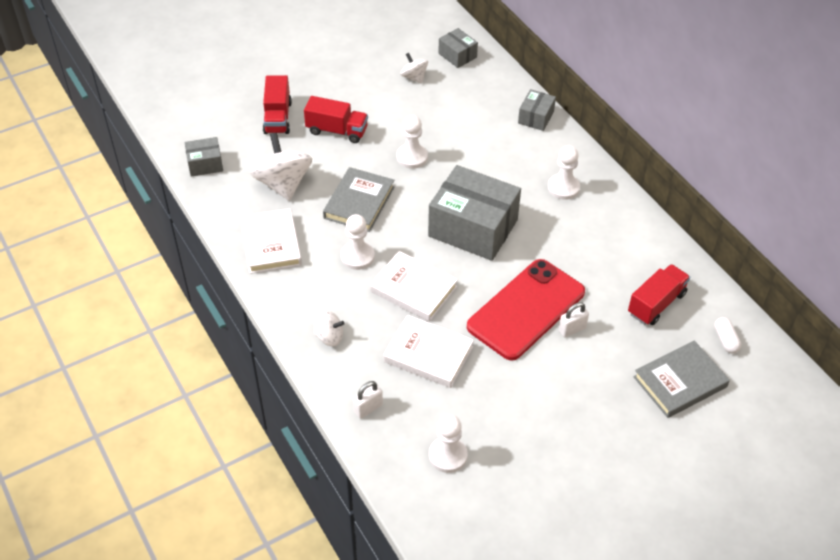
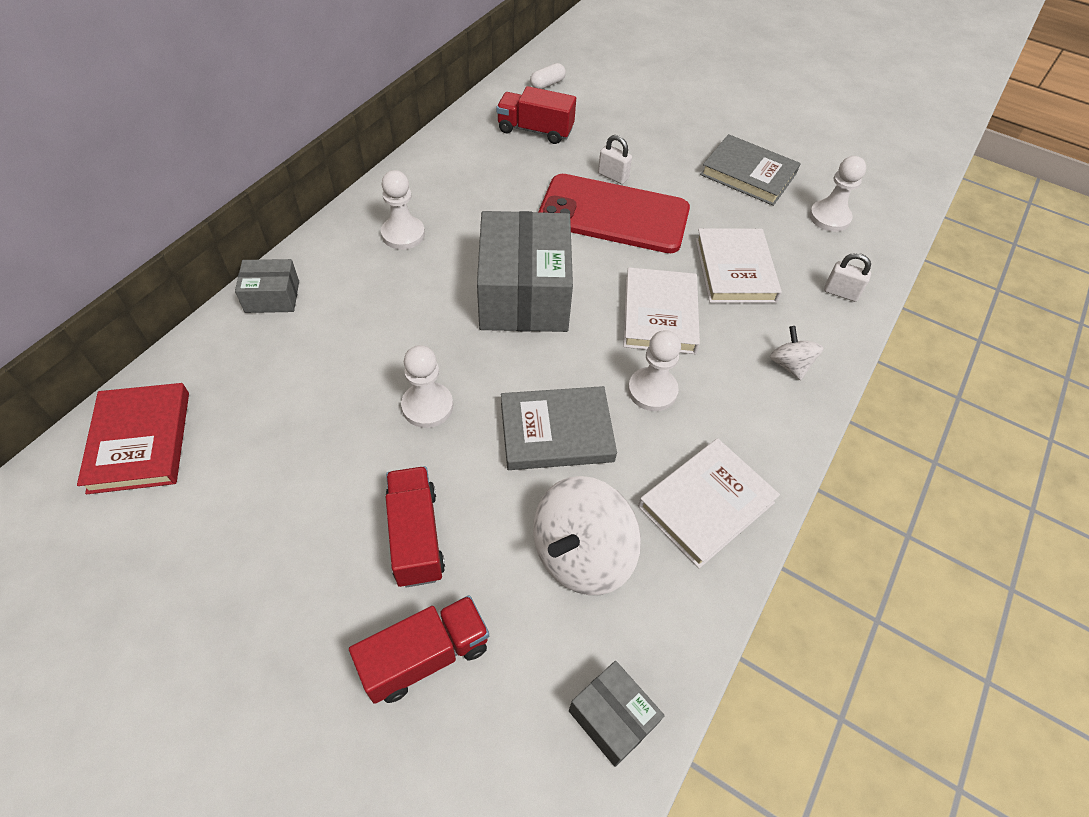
camera: 120 degrees left, 5 degrees up
(414, 77) = (224, 481): white spinning top -> none
(457, 55) = (140, 441): grey box -> red book
(680, 382) = (617, 101): grey book -> grey book (748, 174)

